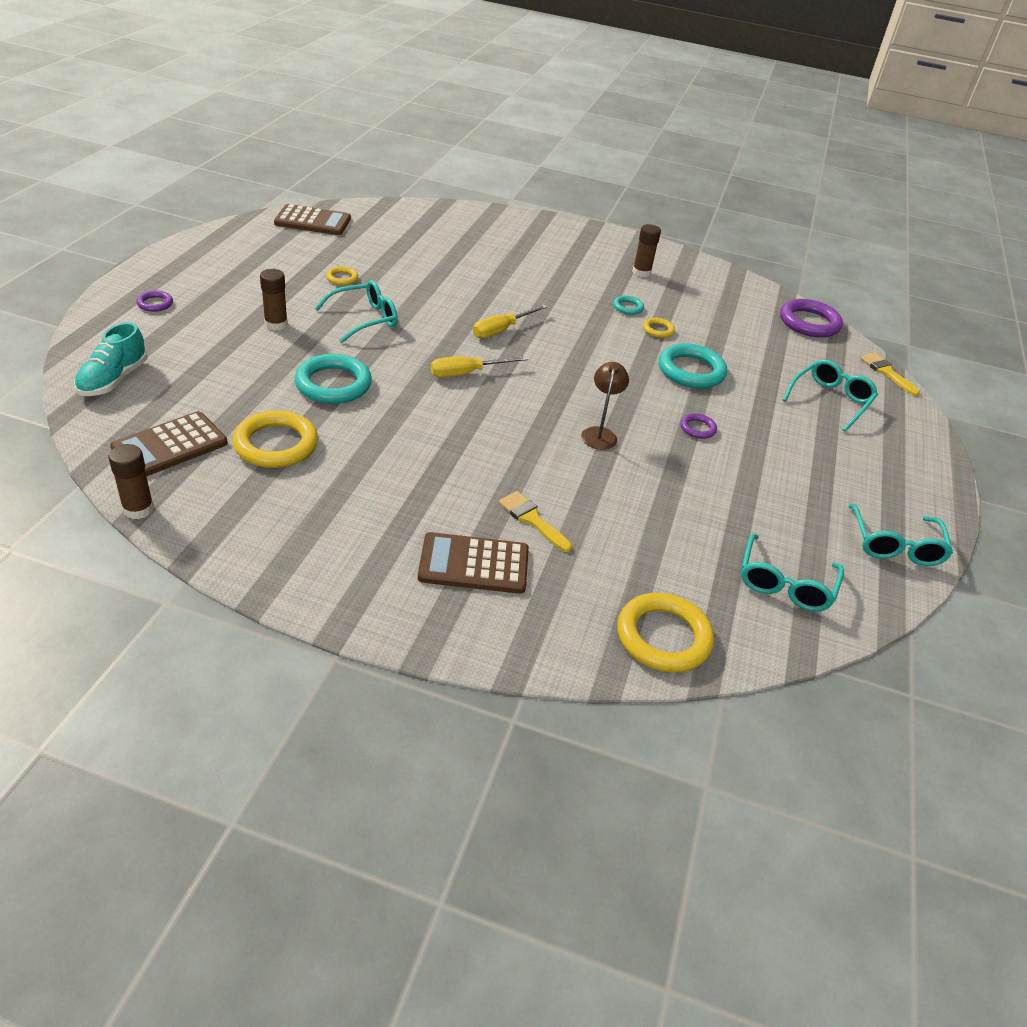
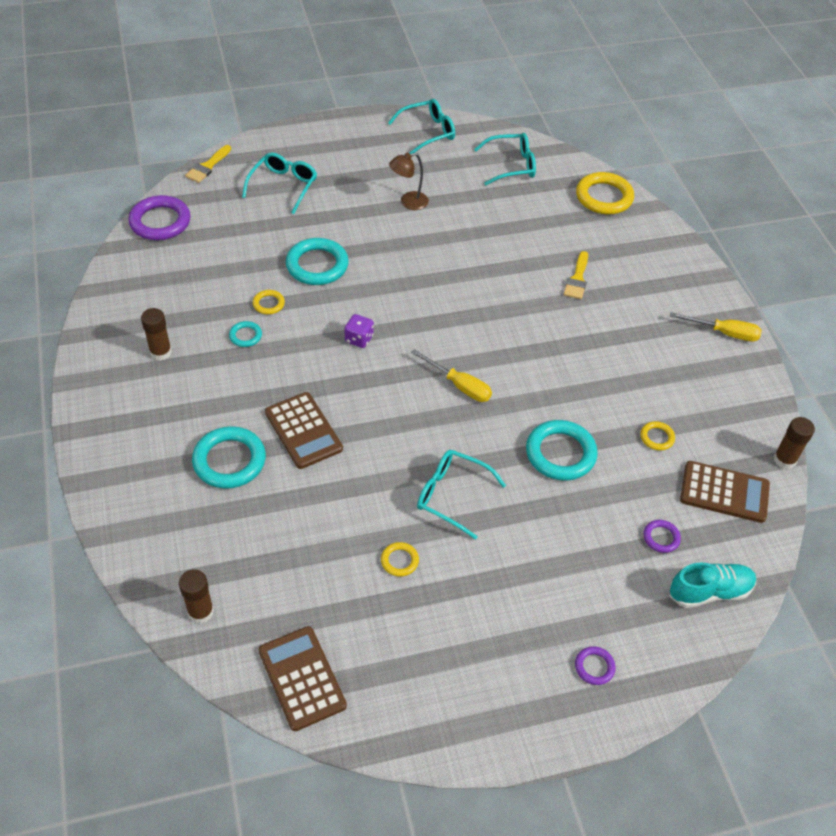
camera: 120 degrees left, 10 degrees up
(276, 324) = (526, 550): brown glue stick -> brown glue stick (200, 611)
(276, 444) = (657, 437): yellow ring -> yellow ring, size x0.49
(474, 564) = (640, 286): brown calculator -> brown calculator (303, 431)
(501, 330) = (372, 397): yellow screwdriver -> yellow screwdriver (724, 333)
(506, 259) = (229, 461): none -> turquoise ring
(574, 351) = (359, 339): none -> purple dice
(600, 433) = (455, 283): brown lamp -> brown lamp (408, 202)
(697, 428) = (395, 239): purple ring -> purple ring (661, 538)
(830, 400) = (283, 186): turquoise glasses -> turquoise glasses turned 105 degrees clockwise

